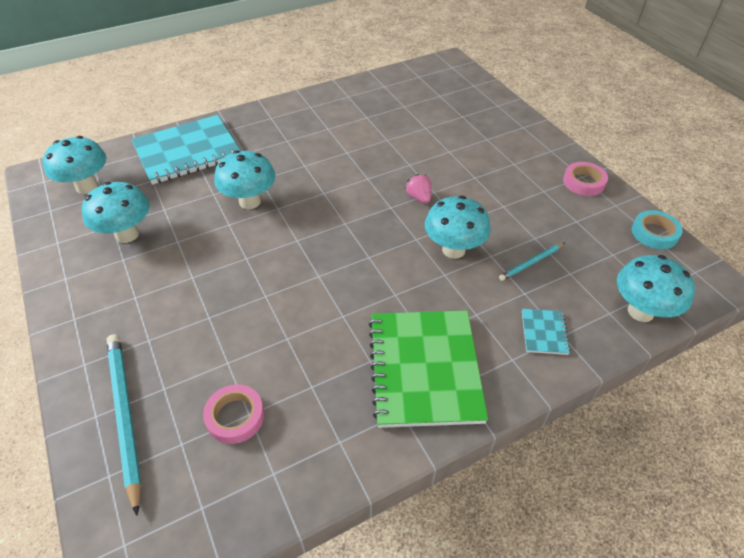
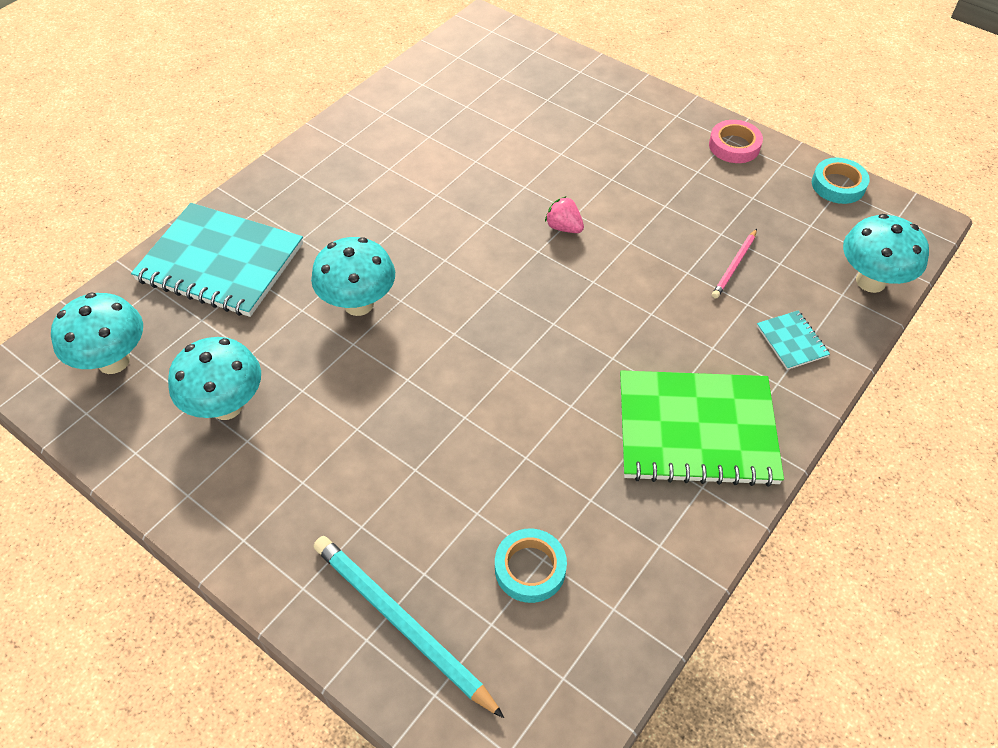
camera: 25 degrees left, 5 degrees up
(187, 152) = (220, 262): turquoise notebook -> turquoise notebook turned 75 degrees clockwise
(235, 416) = (530, 568): pink tape -> turquoise tape
(424, 369) = (696, 430): green notebook -> green notebook turned 60 degrees counterclockwise
(453, 250) = (643, 280): turquoise mushroom -> none
(531, 263) = (734, 266): turquoise pencil -> pink pencil

